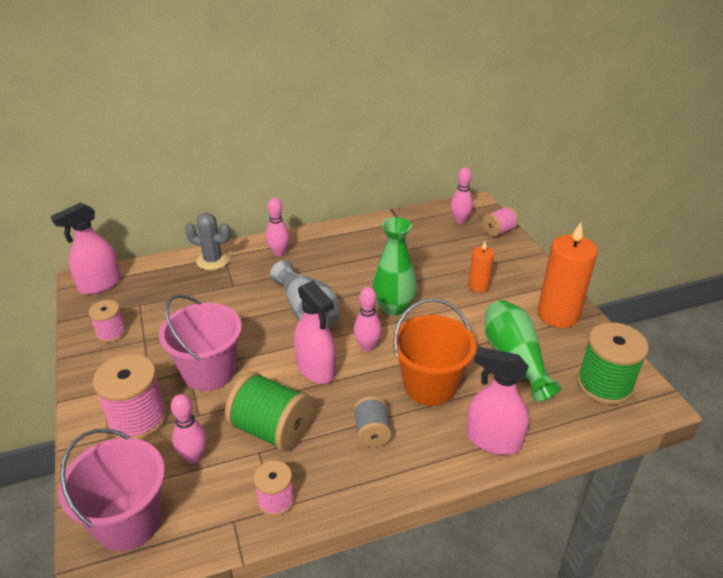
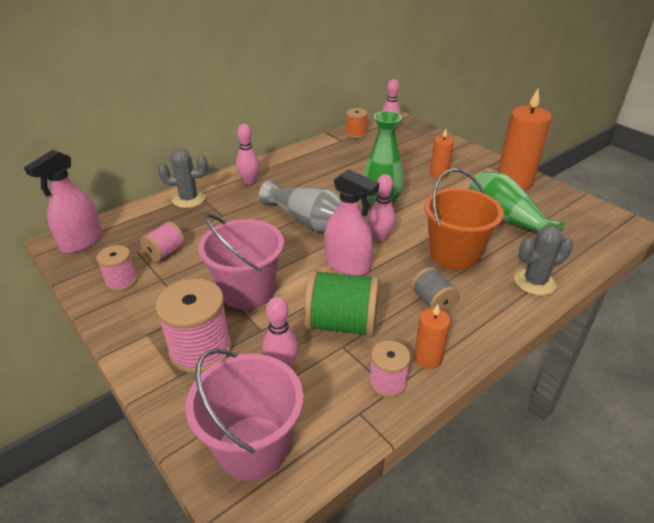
camera: 20 degrees left, 0 degrees up
(328, 489) = (427, 358): none -> orange candle
(421, 217) = (356, 134): none -> orange spool
(493, 440) = (534, 282): pink spray bottle -> grey cactus
(498, 231) = (425, 133): pink spool -> pink spool (165, 253)
(604, 385) = (584, 222): green spool -> none

